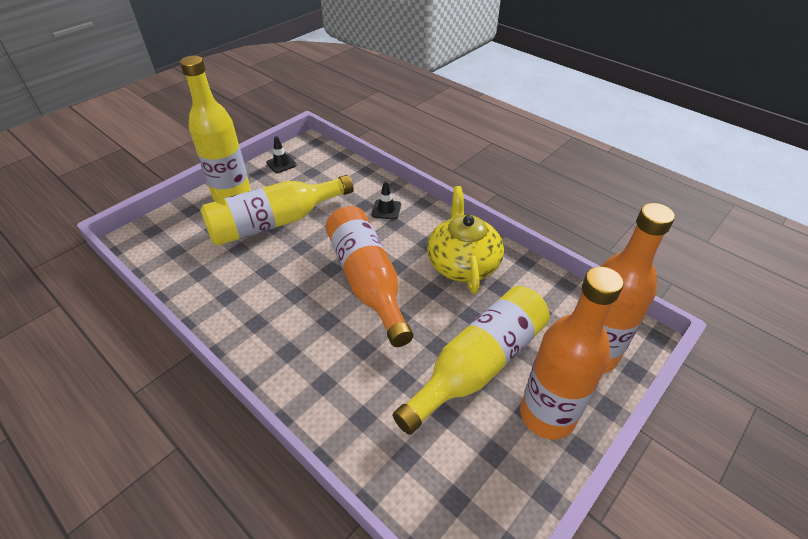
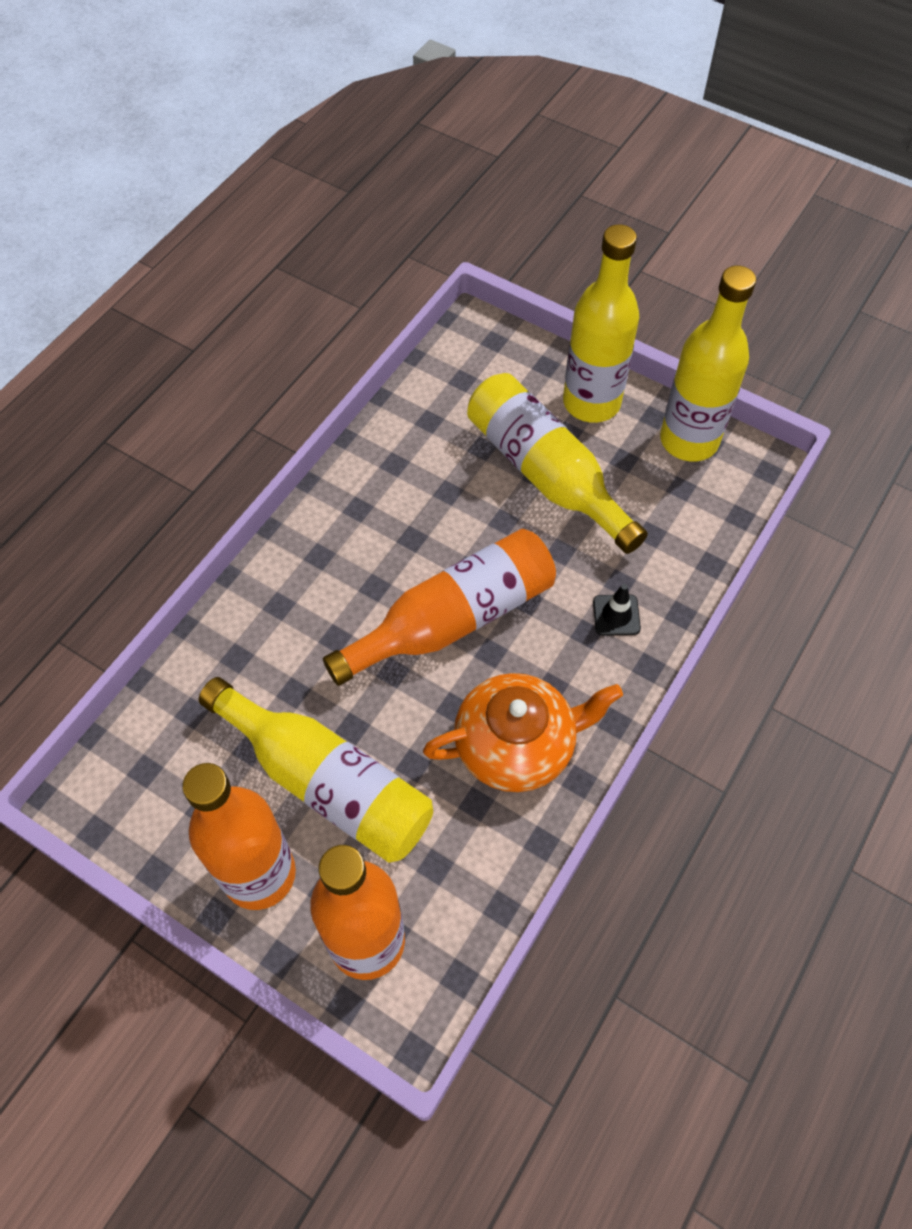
camera: 80 degrees right, 15 degrees up
(281, 164) = (689, 440): black traffic cone -> yellow bottle
(462, 263) = (516, 745): yellow teapot -> orange teapot

